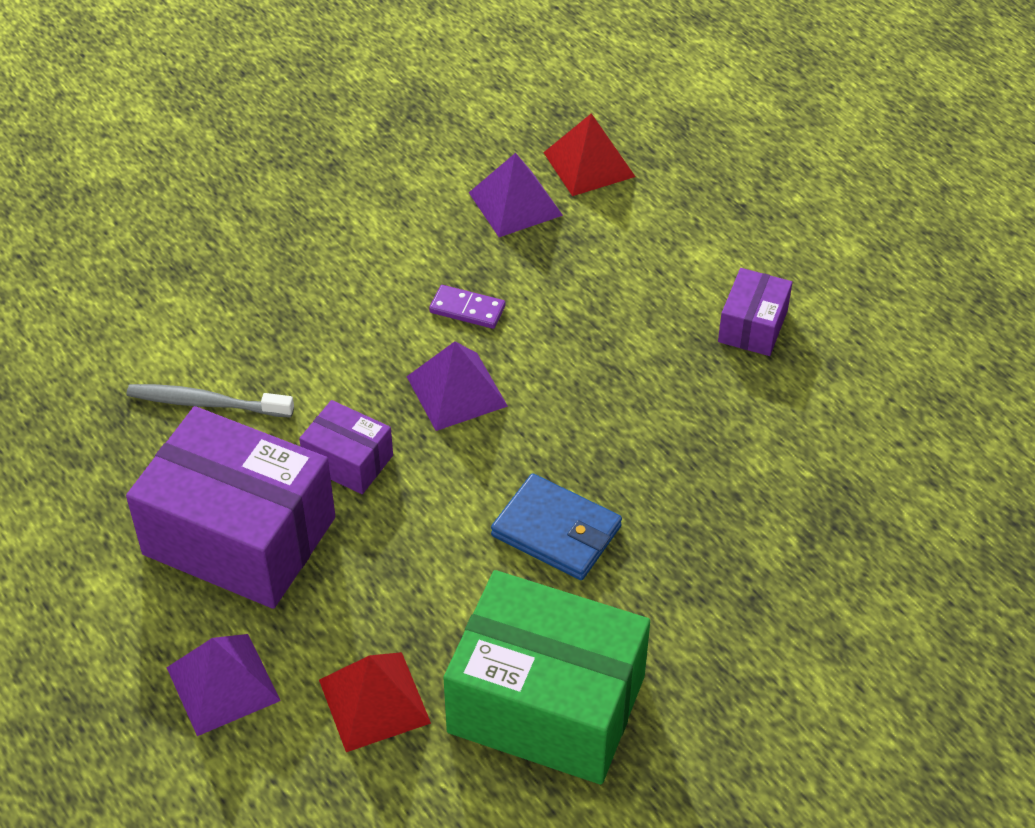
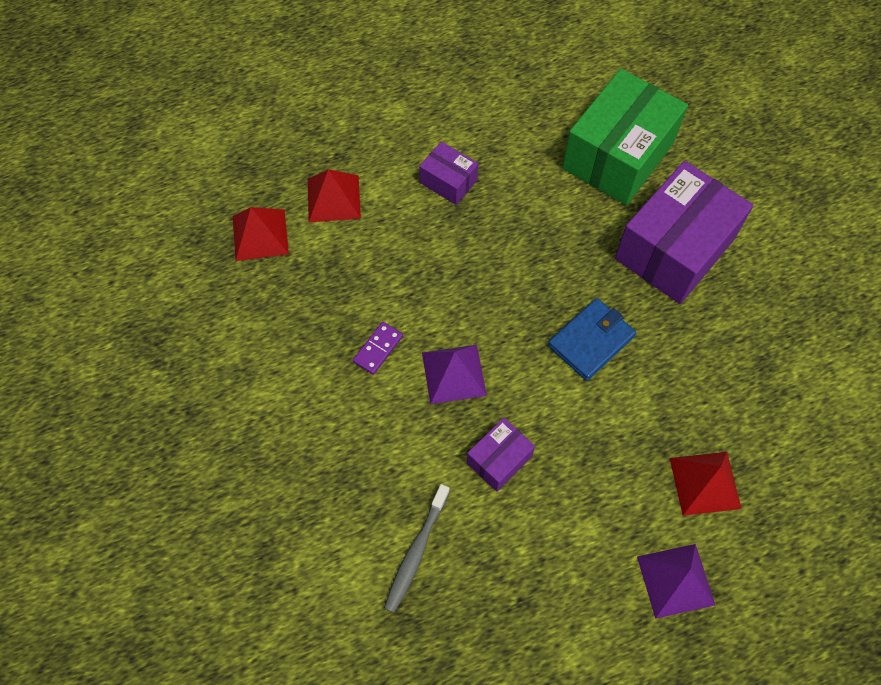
camera: 75 degrees left, 15 degrees up
(239, 535) = (549, 548): purple box -> purple box (674, 249)
(515, 203) = (282, 292): purple pyramid -> none
(546, 704) = (723, 380): green box -> green box (618, 155)
(673, 218) = (334, 198): none -> red pyramid

